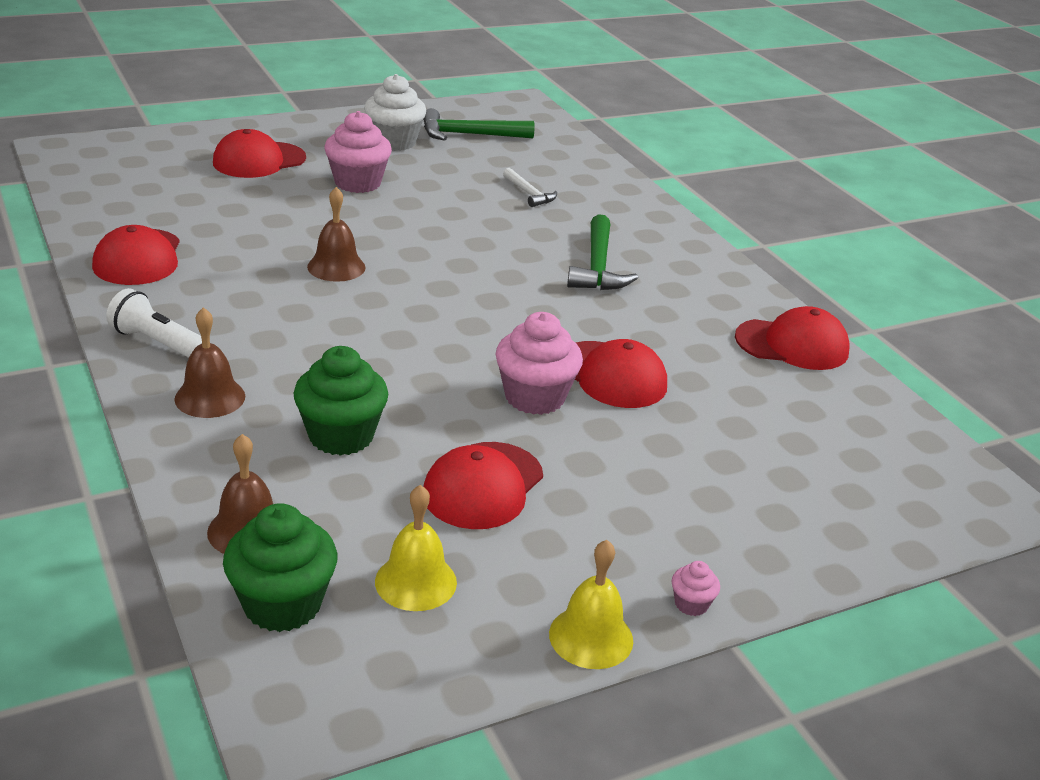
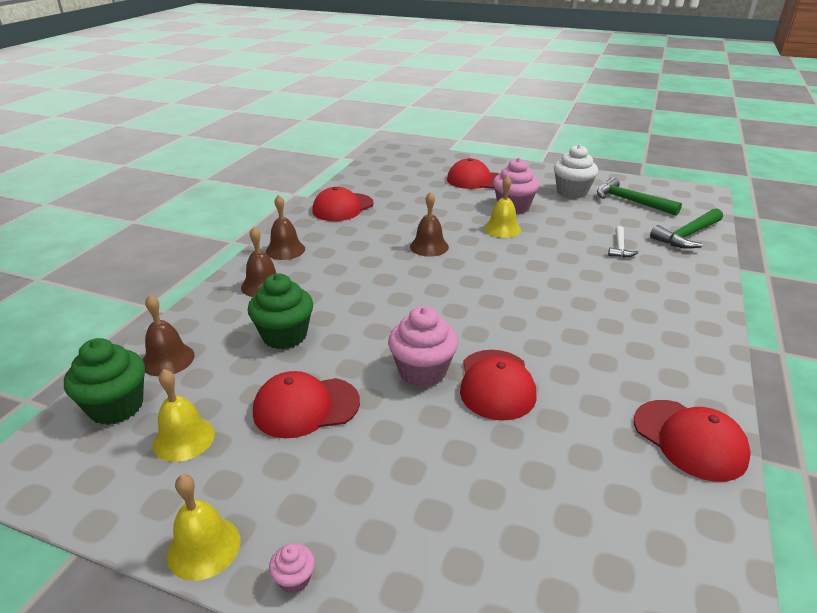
camera: 50 degrees right, 0 degrees up
(158, 343) = (285, 250): white flashlight -> brown bell
(385, 214) = (502, 229): none -> yellow bell
(598, 266) = (600, 310): green hammer -> green hammer (687, 235)

